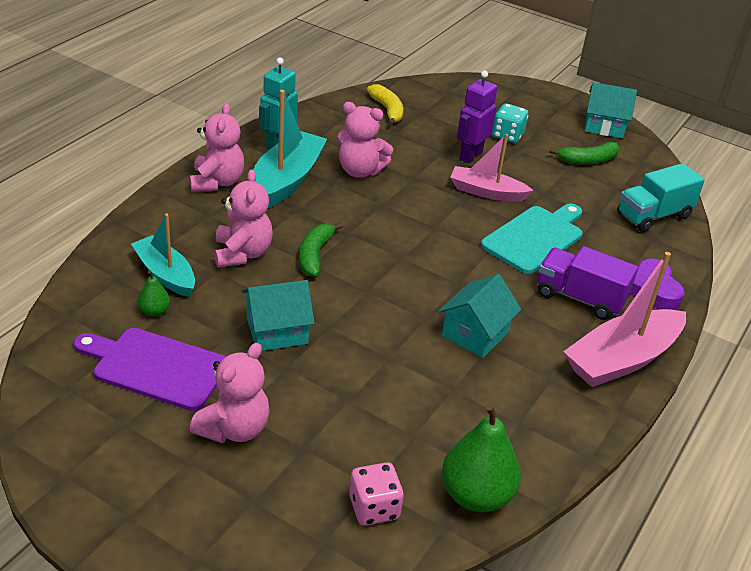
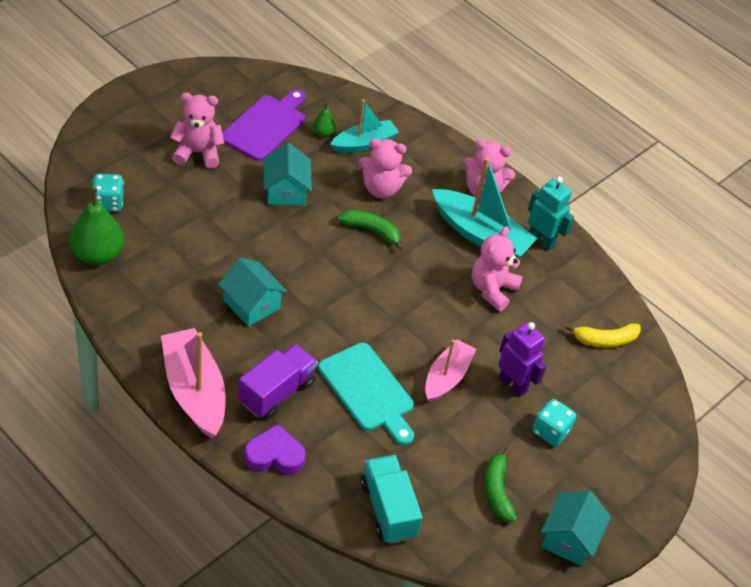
camera: 100 degrees right, 10 degrees up
(234, 429) = (197, 153): pink teddy bear -> pink teddy bear turned 135 degrees clockwise
(374, 508) = (108, 203): pink dice -> turquoise dice

